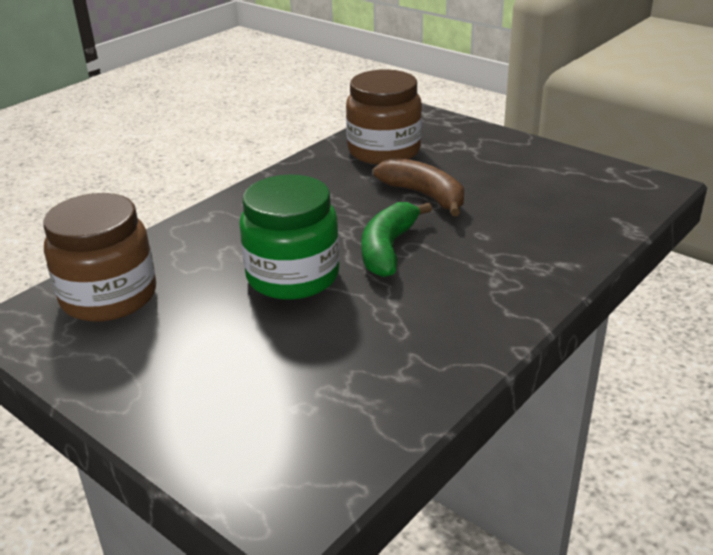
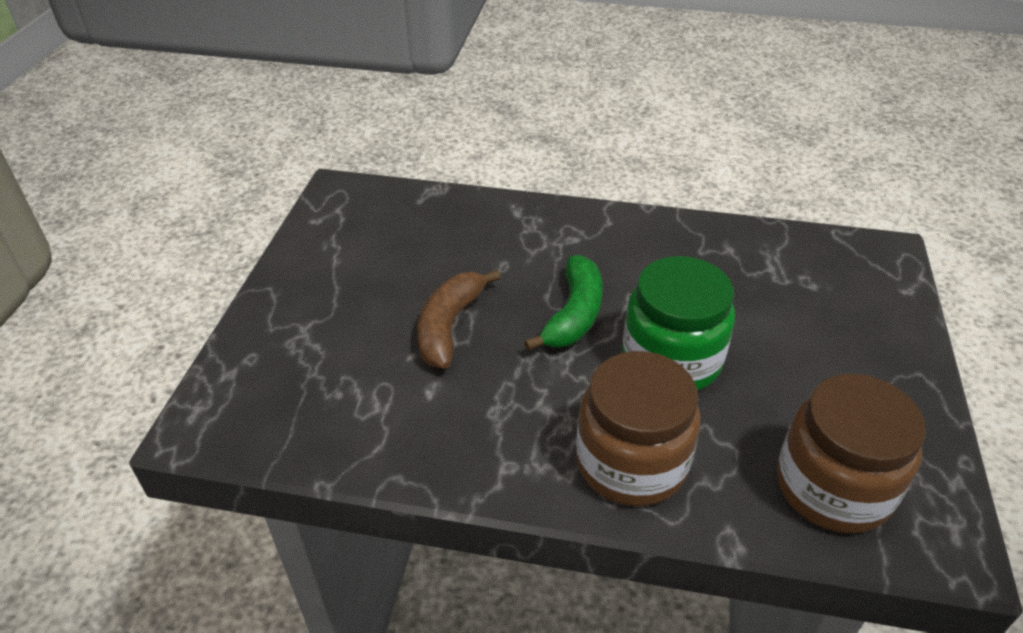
camera: 120 degrees left, 10 degrees up
(384, 151) = (348, 403): brown jar -> brown jar (631, 462)
(388, 249) = (574, 314): green banana -> green banana turned 60 degrees counterclockwise

